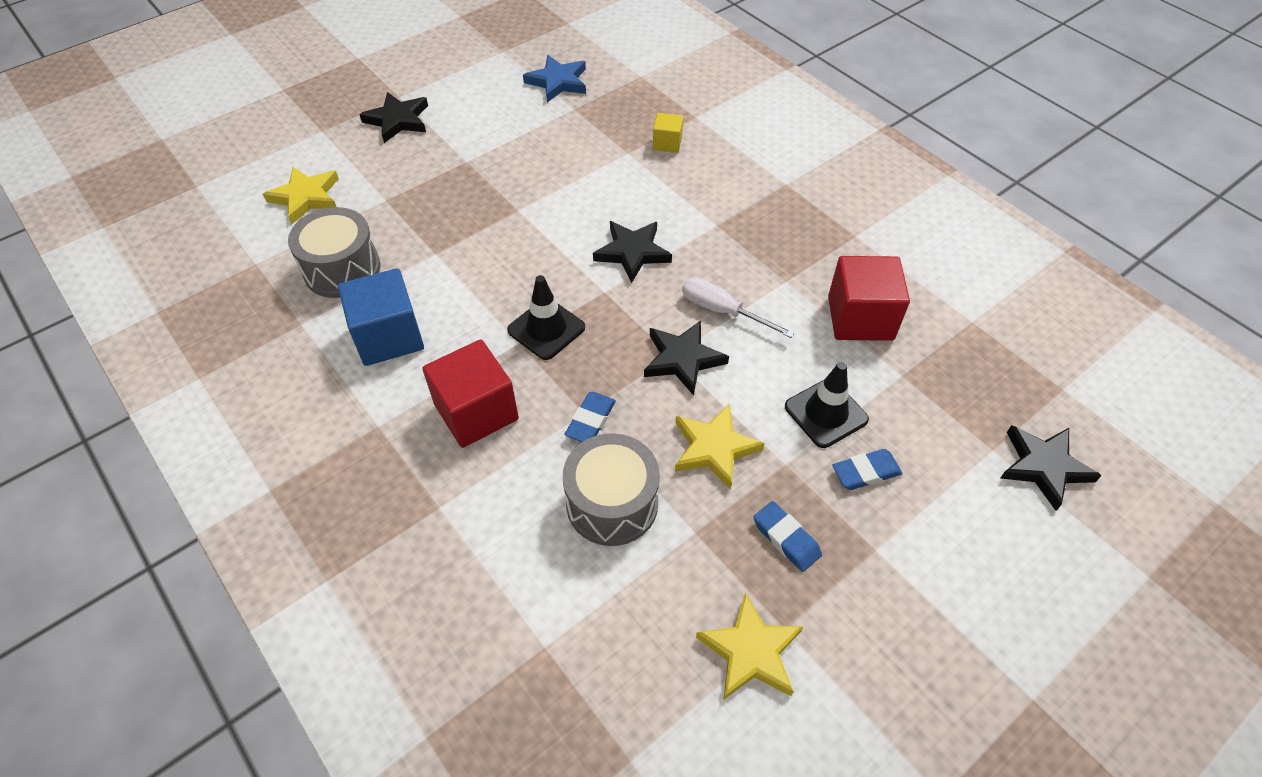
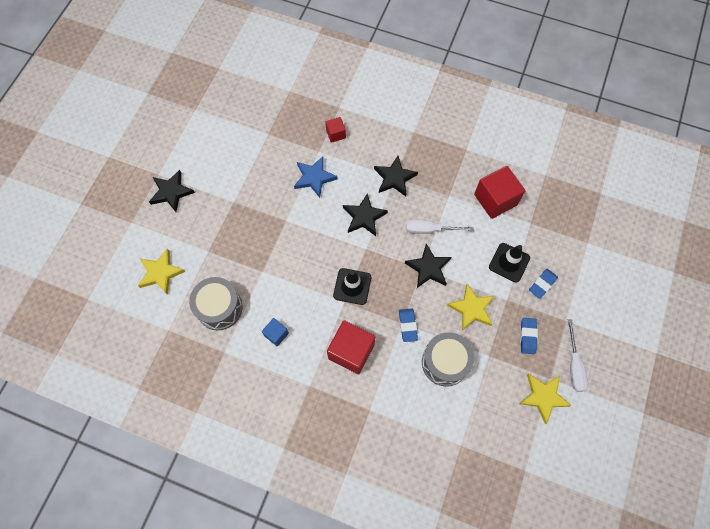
camera: 30 degrees left, 15 degrees up
(388, 336) = (276, 334): blue cube -> blue cube, size x0.52
(558, 82) = (245, 118): blue star -> blue star (314, 177)
(667, 143) = (336, 134): yellow cube -> red cube
(786, 538) = (528, 336): blue eraser -> blue eraser turned 75 degrees clockwise
(845, 630) = (574, 365): none -> white screwdriver
(1044, 466) = (611, 240): black star -> black star (394, 178)

